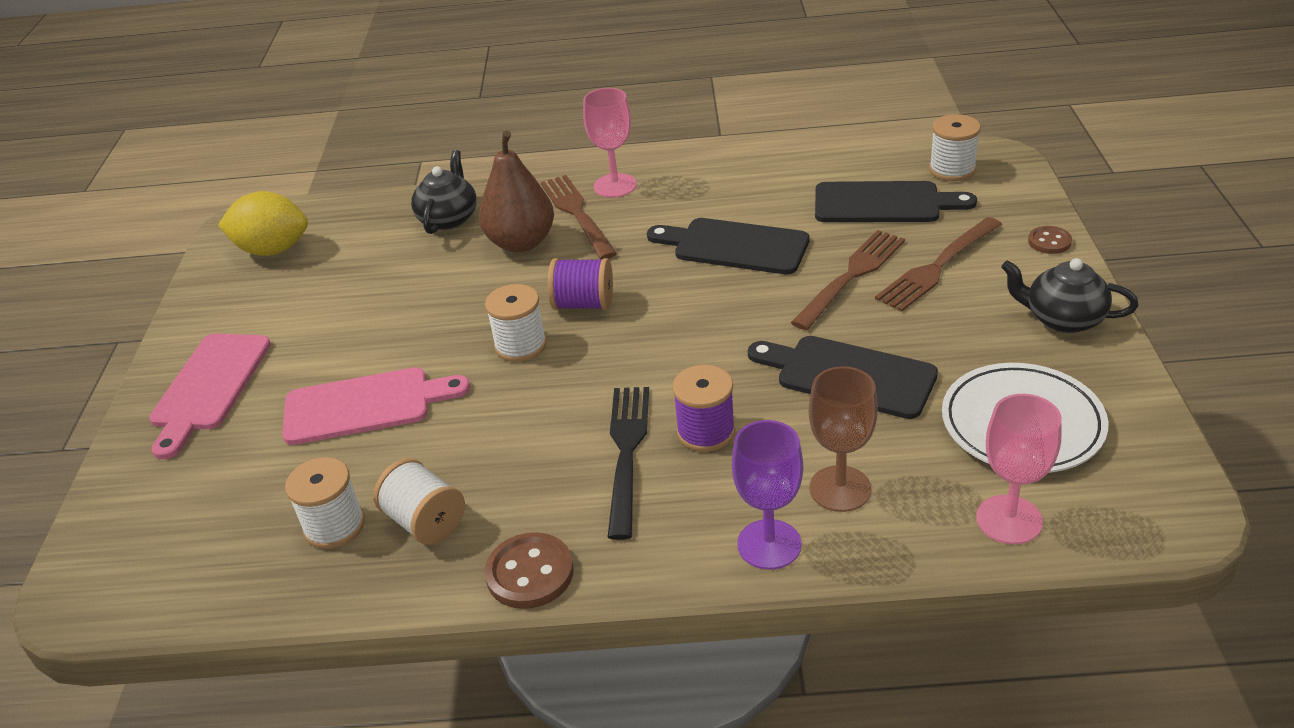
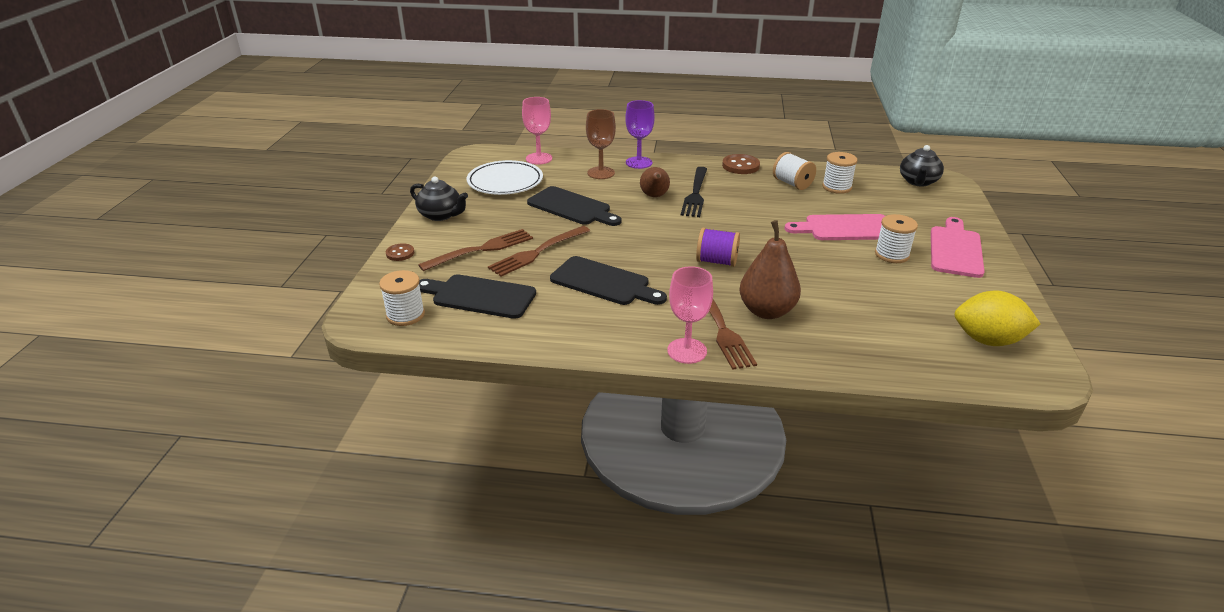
camera: 175 degrees left, 5 degrees down
(449, 219) = (836, 343): black teapot -> black teapot (918, 182)
(520, 345) = (757, 244): white spool -> white spool (891, 254)
(706, 432) = (654, 196): purple spool -> brown pear

